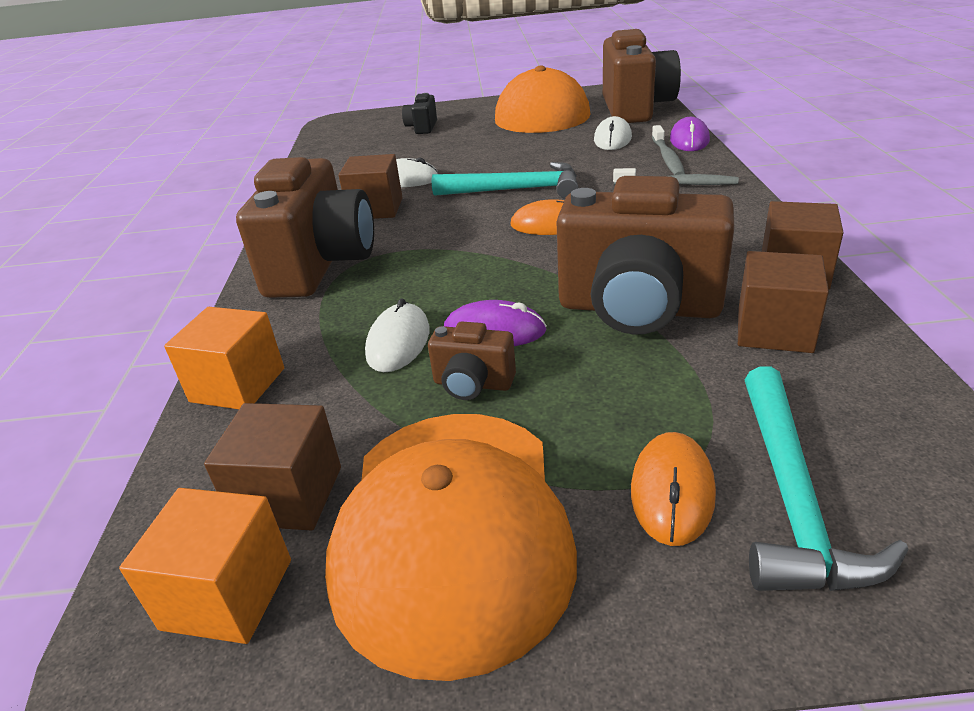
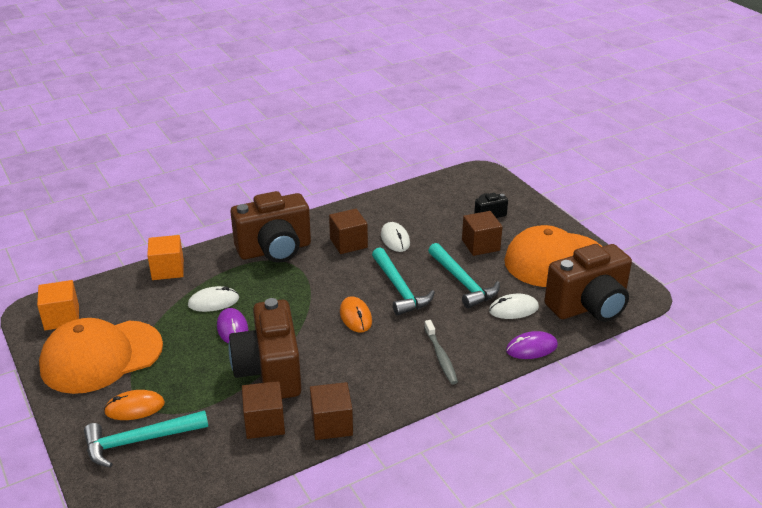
camera: 60 degrees right, 0 degrees up
(288, 495) = (108, 311): brown cube -> brown cube (480, 245)
(473, 384) = (188, 335): brown camera -> none
(538, 155) = (462, 282): none -> turquoise hammer
(667, 158) = (487, 343): grey toothbrush -> none

